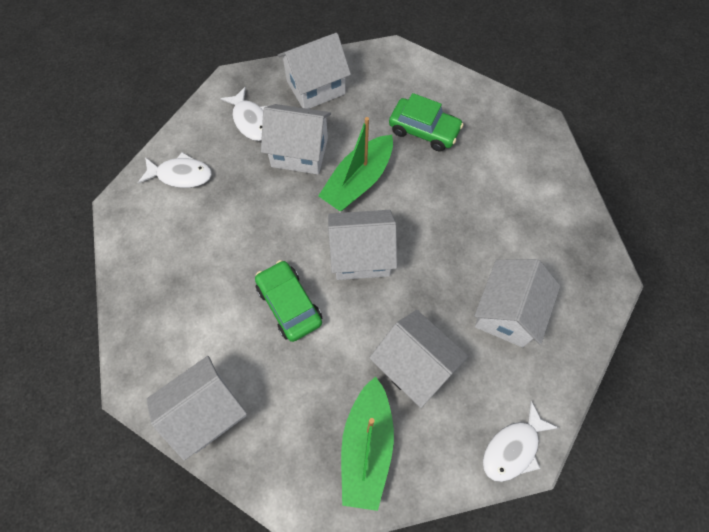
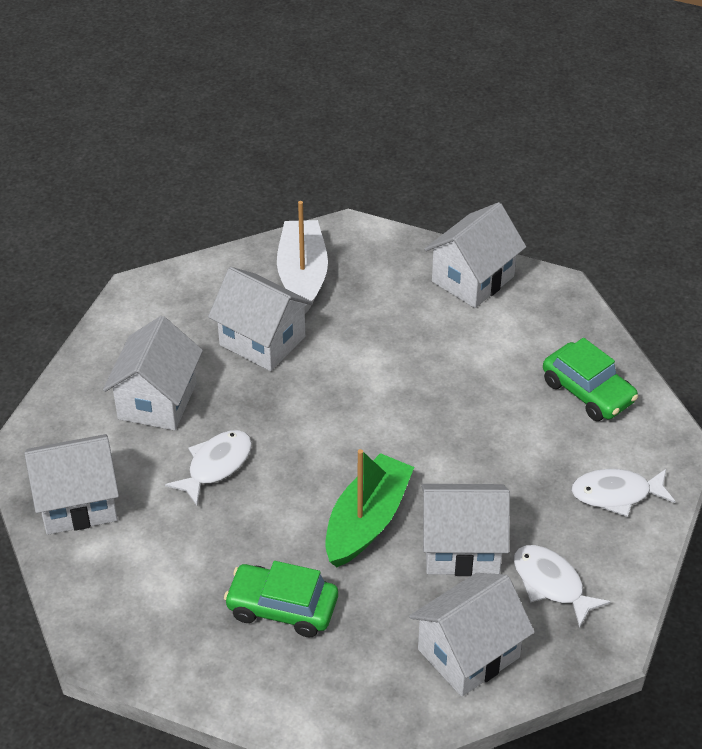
camera: 170 degrees right, 20 degrees down
(289, 304) = (417, 375): green car -> green car (588, 391)
(361, 256) = (343, 434): white house -> white house (77, 503)
(367, 447) = (302, 275): green boat -> white boat
(513, 448) = (153, 293): white fish -> white fish (216, 466)

